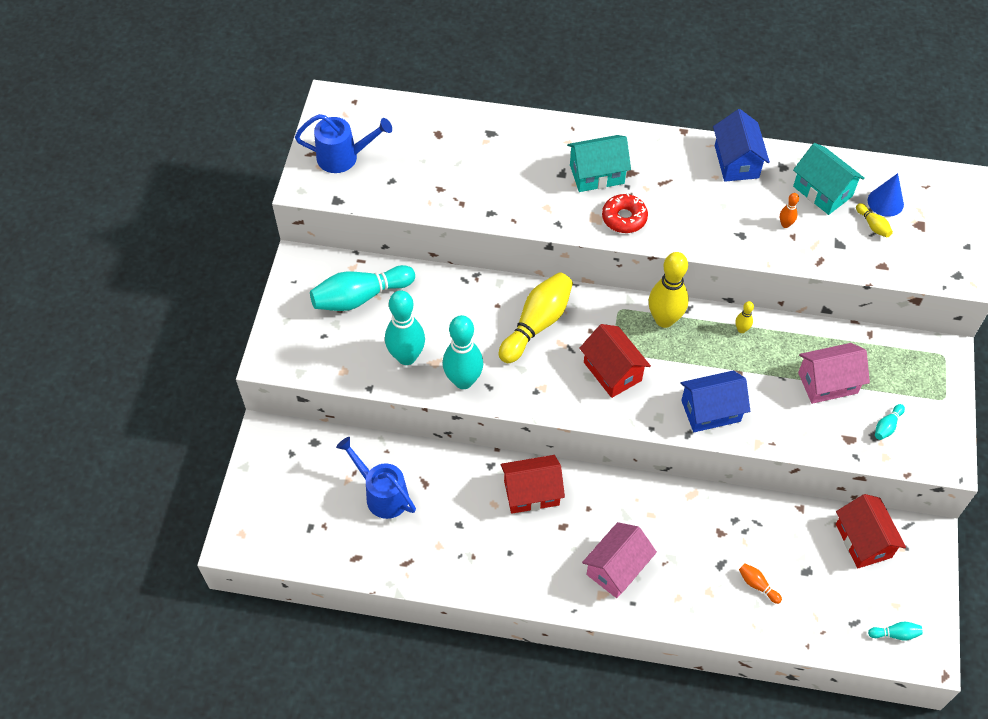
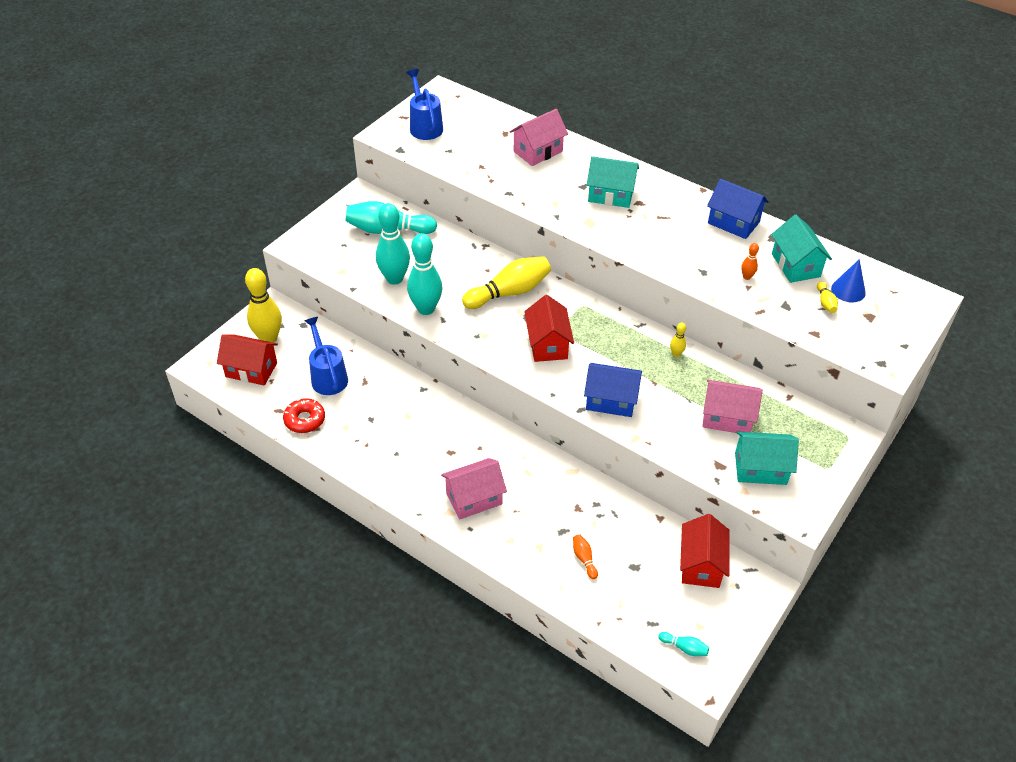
camera: 25 degrees right, 10 degrees down
(344, 157) = (425, 126): blue watering can -> blue watering can turned 135 degrees counterclockwise
(488, 146) = (538, 151): none -> pink house
(531, 493) = (442, 419): red house -> red house (251, 370)
(624, 218) = (612, 229): red donut -> red donut (305, 420)
(664, 319) = (615, 325): yellow bowling pin -> yellow bowling pin (269, 338)
(736, 162) = (733, 222): blue house -> blue house turned 75 degrees counterclockwise
(887, 426) = (760, 468): turquoise bowling pin -> turquoise house

